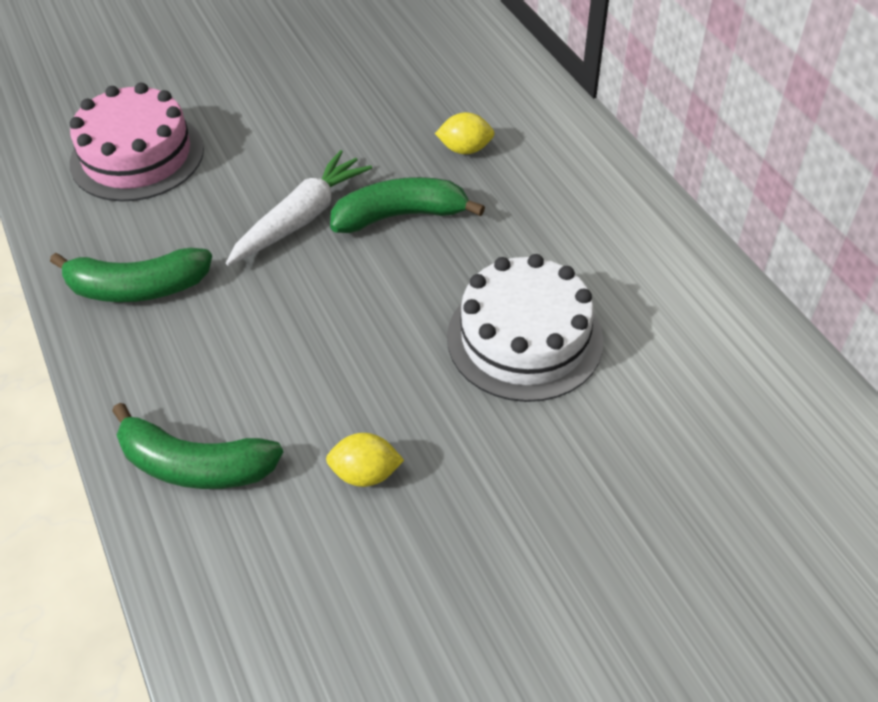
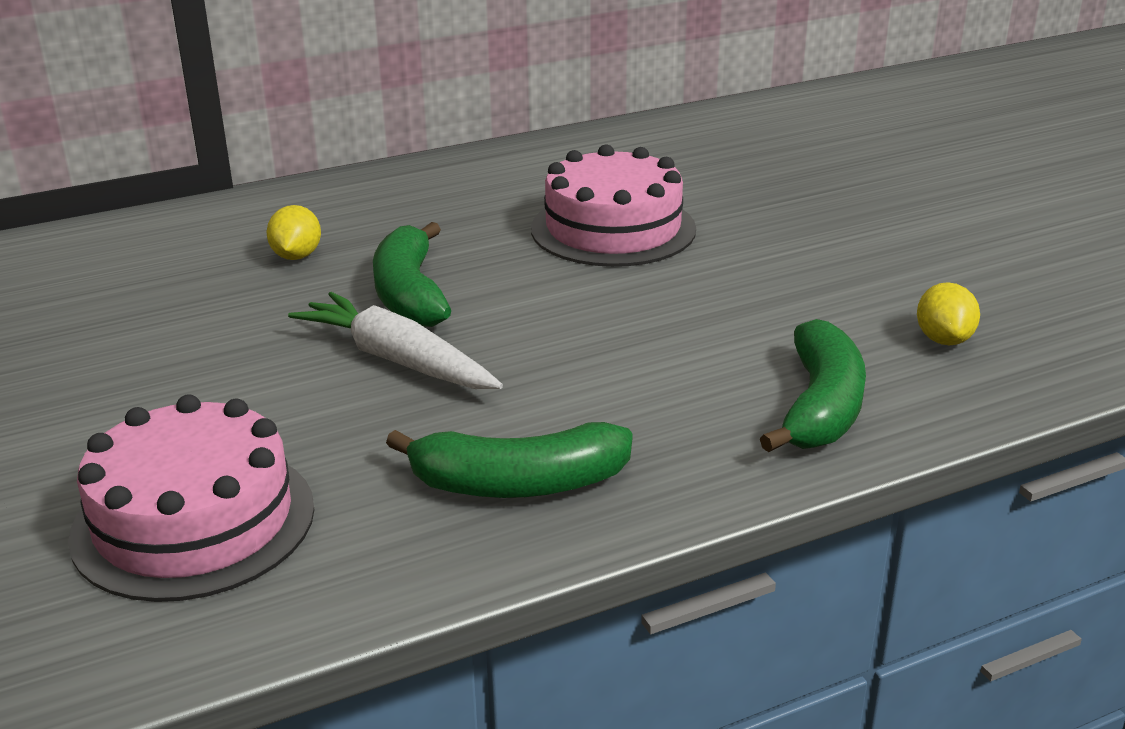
camera: 90 degrees left, 20 degrees down
(137, 288) = (518, 484): green banana -> green banana turned 90 degrees clockwise
(365, 474) = (803, 305): yellow lemon -> yellow lemon (943, 339)
(524, 338) = (613, 229): white cake -> pink cake

